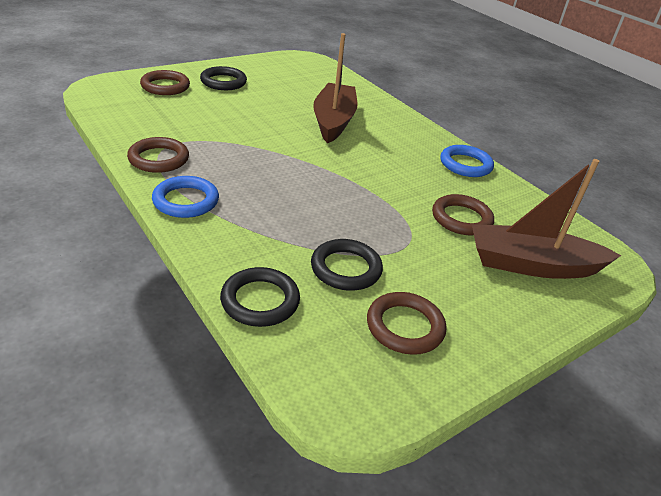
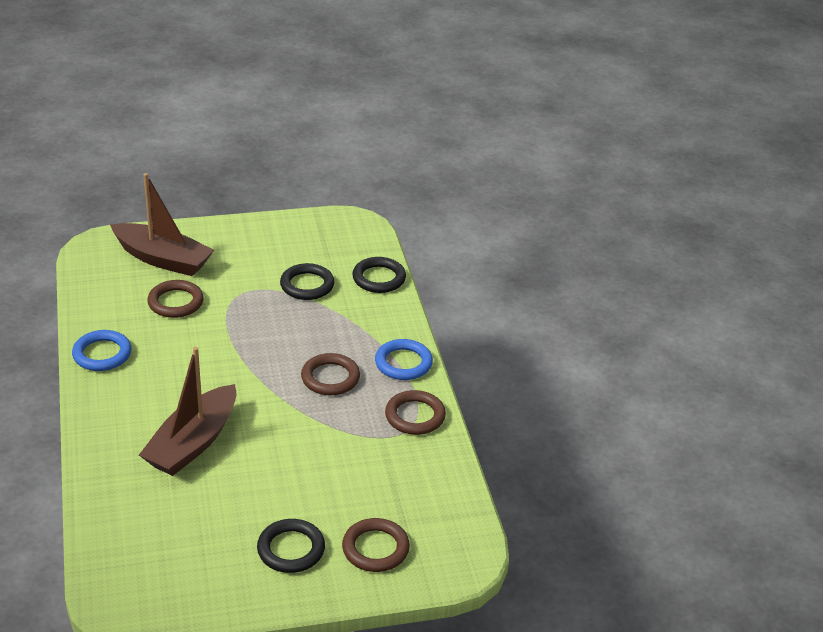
camera: 155 degrees left, 0 degrees up
(405, 327) = (296, 246): brown ring -> brown ring (330, 378)

